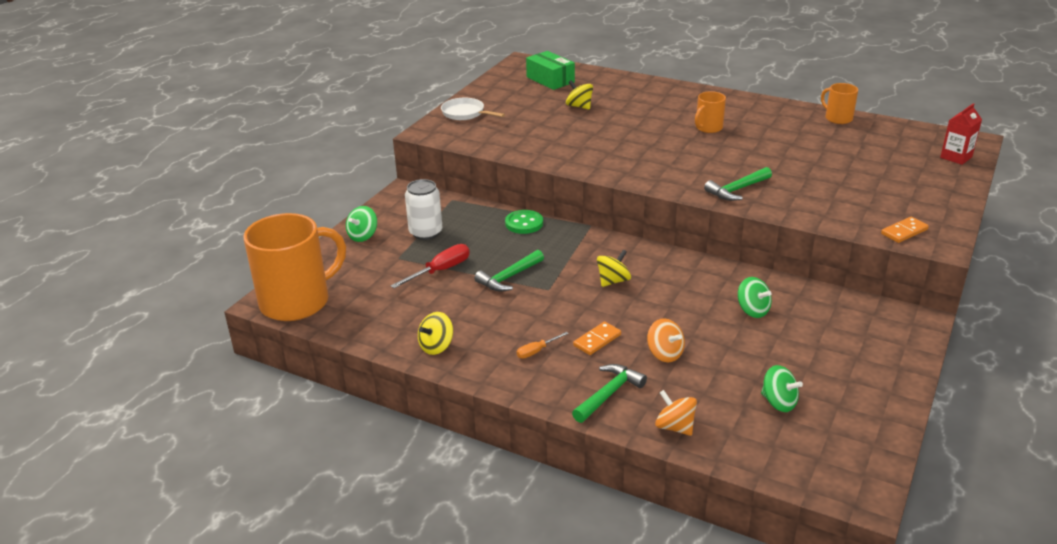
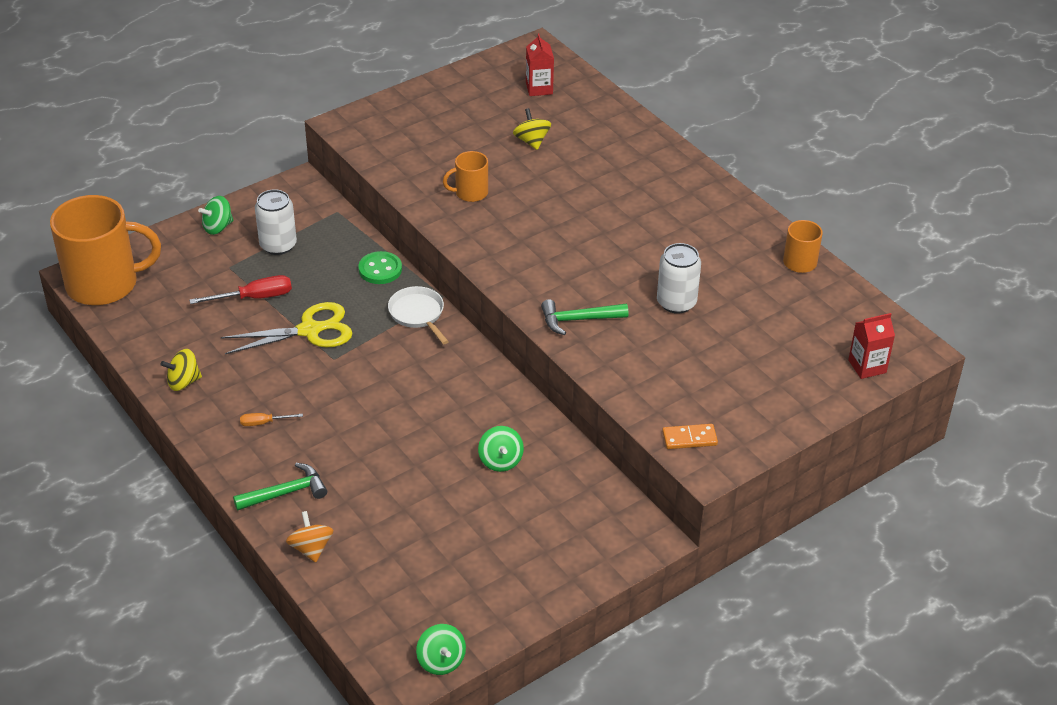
camera: 25 degrees right, 10 degrees up
(465, 113) = (404, 110): white pan -> white pan (418, 314)
(509, 277) = (309, 330): green hammer -> yellow scissors
(550, 80) = (539, 88): green box -> red carton
(597, 340) = (326, 433): orange domino -> none
(613, 281) = (402, 373): yellow spinning top -> none
(664, 354) = (373, 473): orange spinning top -> none
(708, 128) = (638, 223): orange mug -> orange mug (470, 193)
(778, 402) = (424, 565): green spinning top -> green spinning top (441, 661)
(790, 161) = (676, 302): none -> white can

